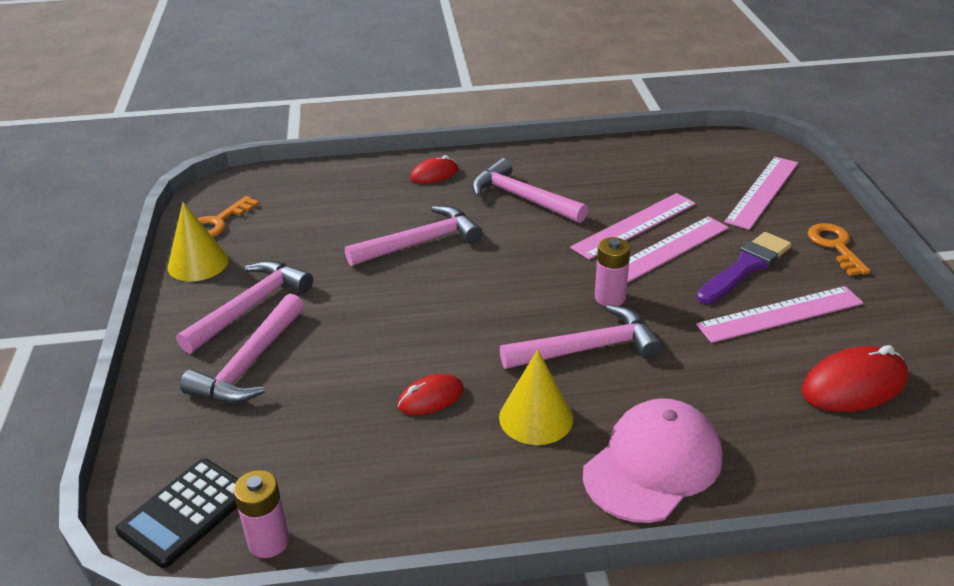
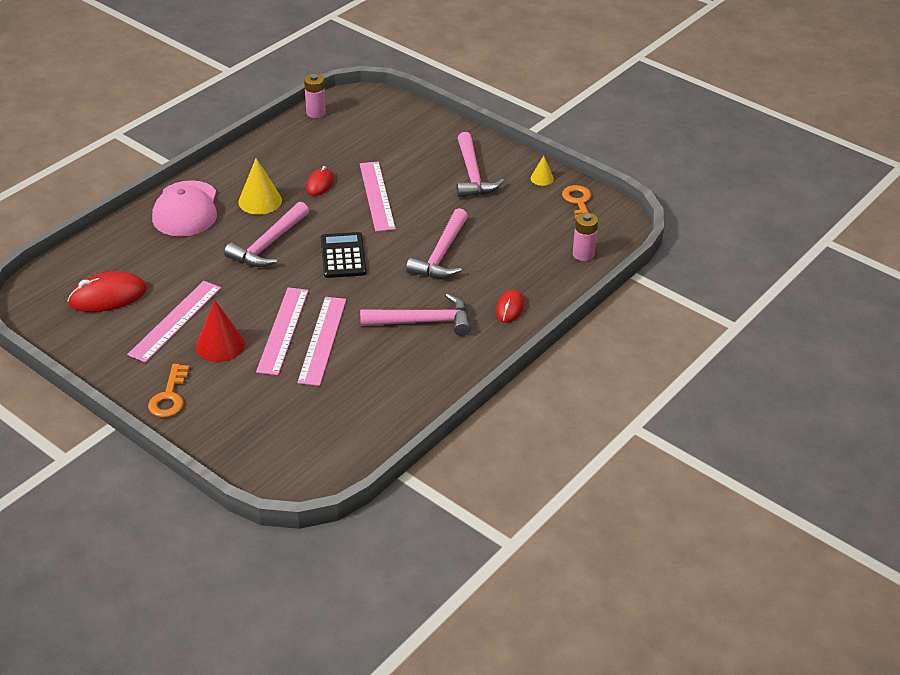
camera: 135 degrees right, 5 degrees up
(185, 512) = (361, 104): black calculator -> black calculator (343, 256)
(198, 263) = (542, 178): yellow cone -> yellow cone, size x0.55
(250, 363) = (426, 154): pink hammer -> none
(610, 298) = (286, 279): pink battery -> pink battery (583, 254)
(745, 267) = (220, 345): purple brush -> red cone
(762, 191) = (257, 425): pink ruler -> pink ruler (377, 196)
(835, 246) = (169, 396): orange key -> orange key turned 60 degrees clockwise
(853, 385) = (108, 296): red mouse -> red mouse turned 45 degrees clockwise

